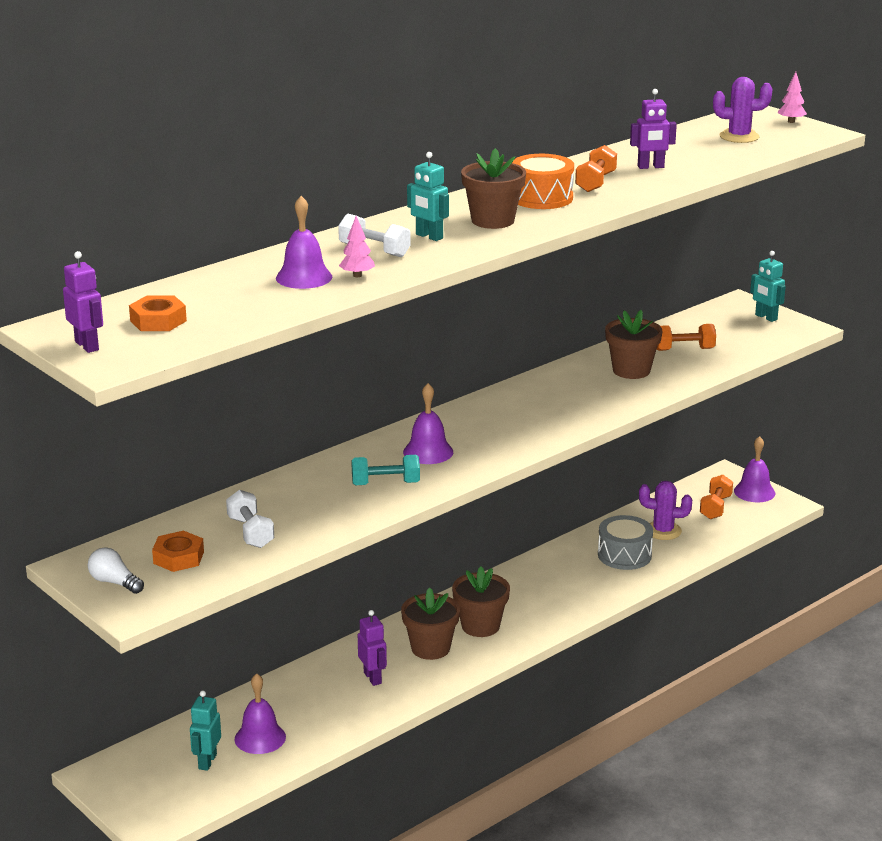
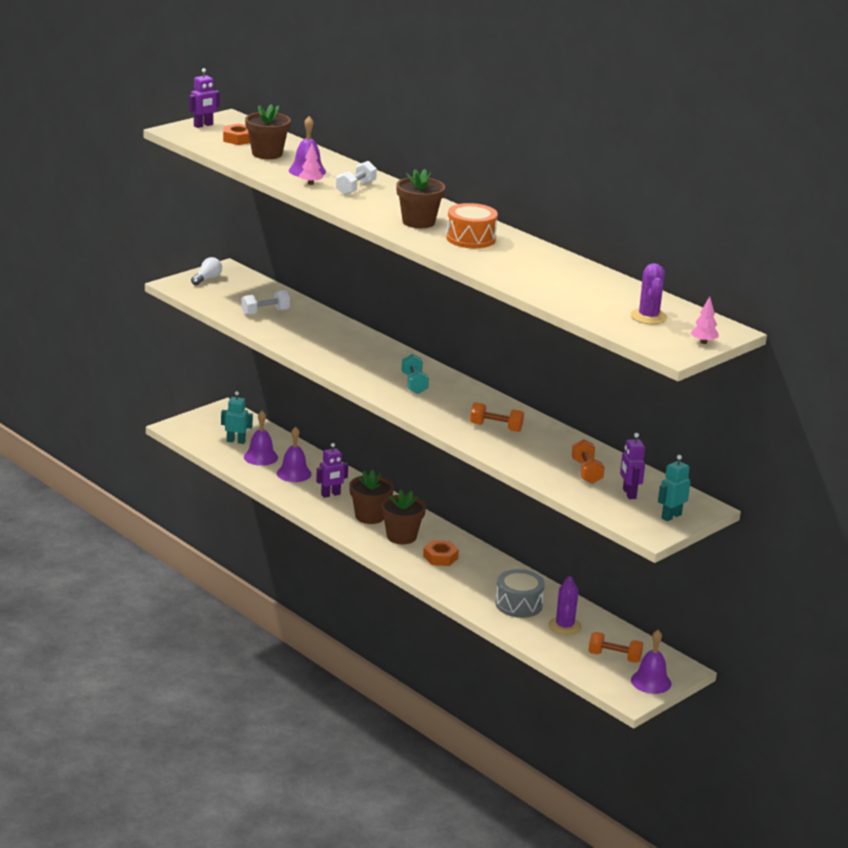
camera: 85 degrees right, 0 degrees up
(178, 557) = (235, 294): orange nut -> orange nut (440, 557)
(385, 483) = (332, 351): turquoise dumbbell -> turquoise dumbbell (414, 384)
(428, 452) = (381, 365): purple bell -> purple bell (294, 473)
(429, 236) = (384, 203): turquoise robot -> none
(595, 182) = (510, 257): orange dumbbell -> orange dumbbell (496, 427)
(631, 370) = (537, 446): brown flower pot -> brown flower pot (267, 154)
(651, 167) = (554, 278): purple robot -> purple robot (629, 493)

